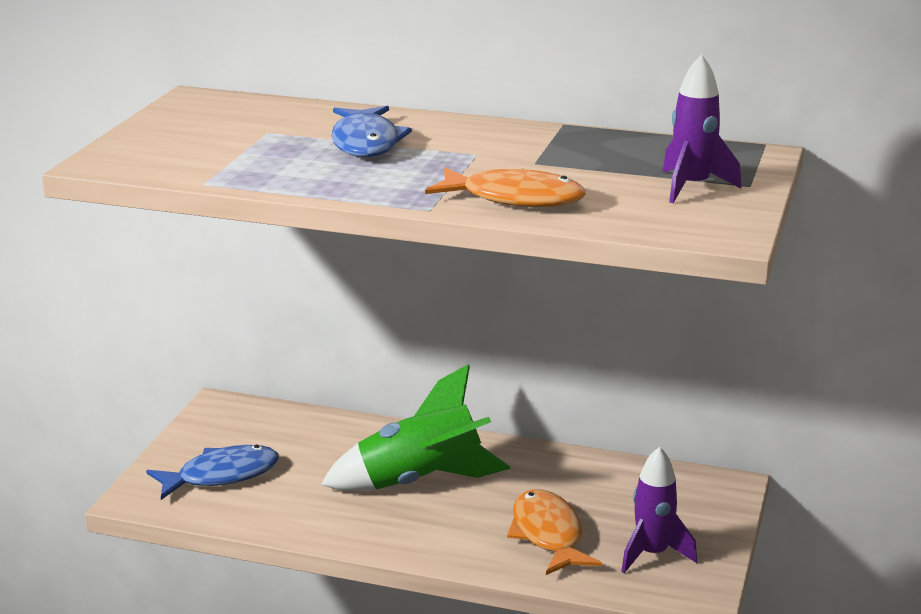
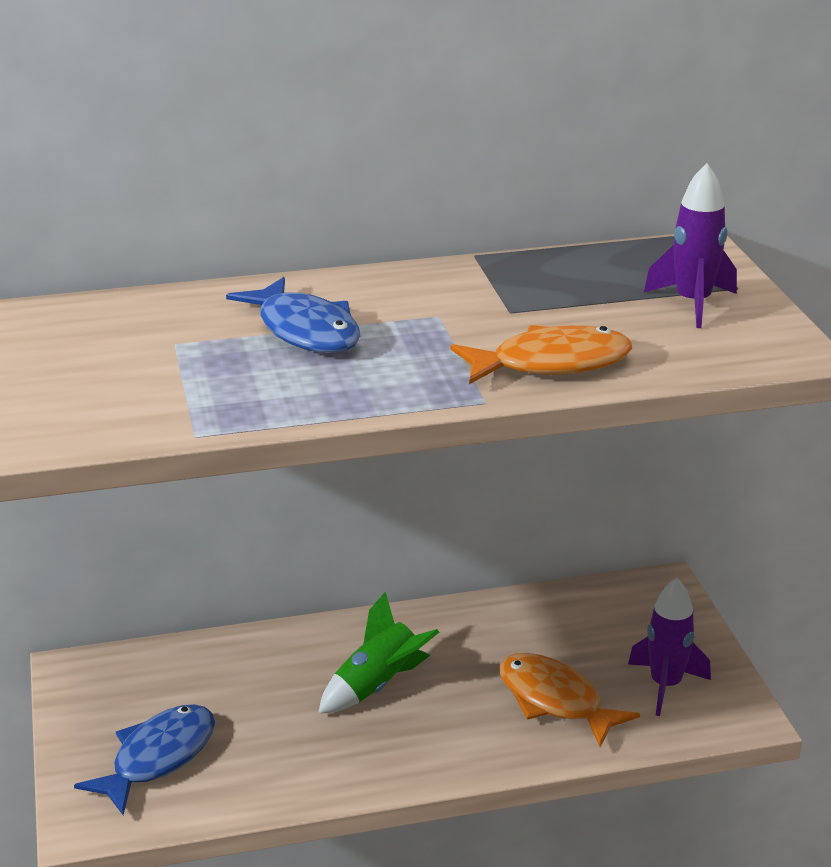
camera: 30 degrees left, 5 degrees up
(420, 481) = (377, 685): green rocket -> green rocket, size x0.65

